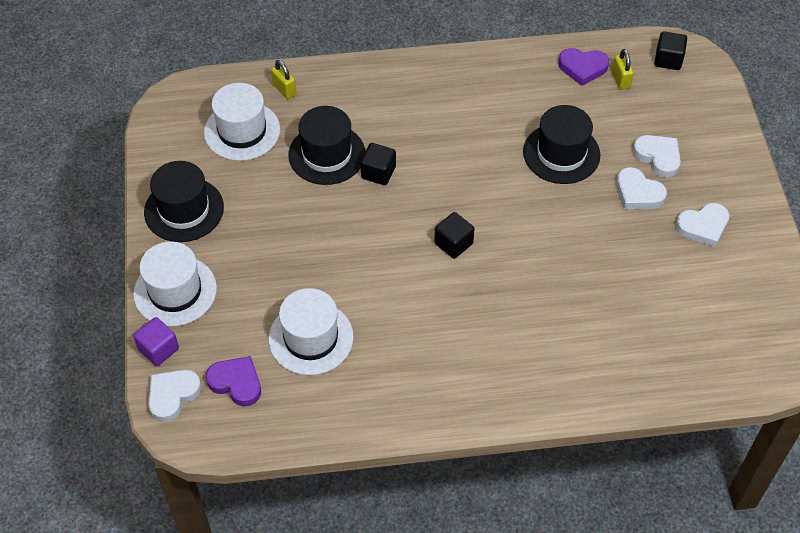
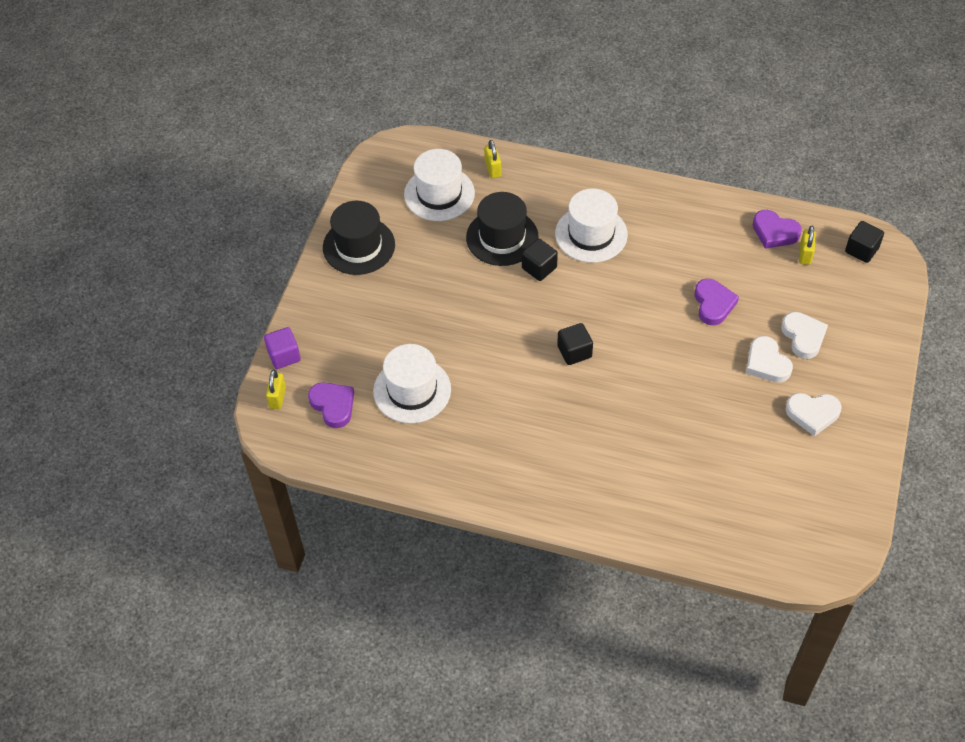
camera: 25 degrees right, 0 degrees up
(172, 395) = (277, 397): white heart -> yellow padlock
(175, 291) = (319, 312): white hat -> white hat (591, 234)
(561, 153) = (713, 304): black hat -> purple heart

